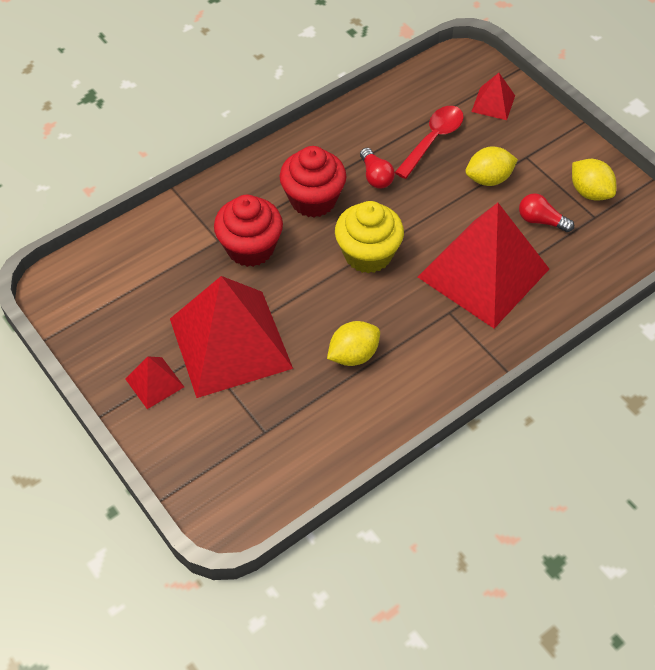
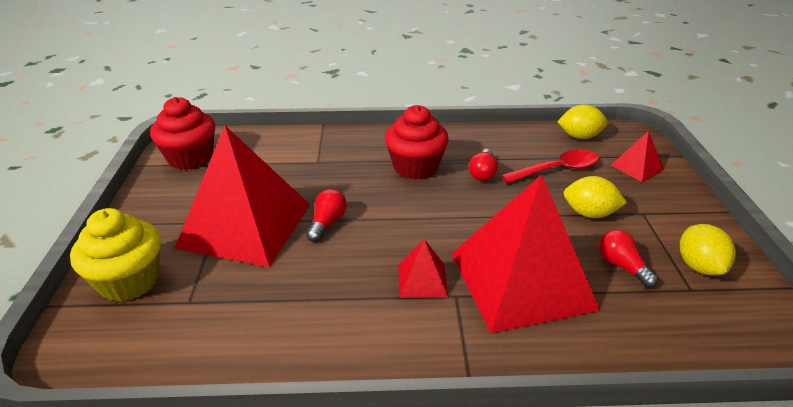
camera: 35 degrees right, 20 degrees down
(154, 382) = (161, 223): red pyramid -> red pyramid (422, 280)
(250, 248) = (334, 175): red cupcake -> red cupcake (190, 158)
(296, 302) = (327, 223): none -> red light bulb
(353, 355) = (330, 283): yellow lemon -> yellow lemon (579, 136)
(368, 254) = (423, 218): yellow cupcake -> yellow cupcake (129, 281)

